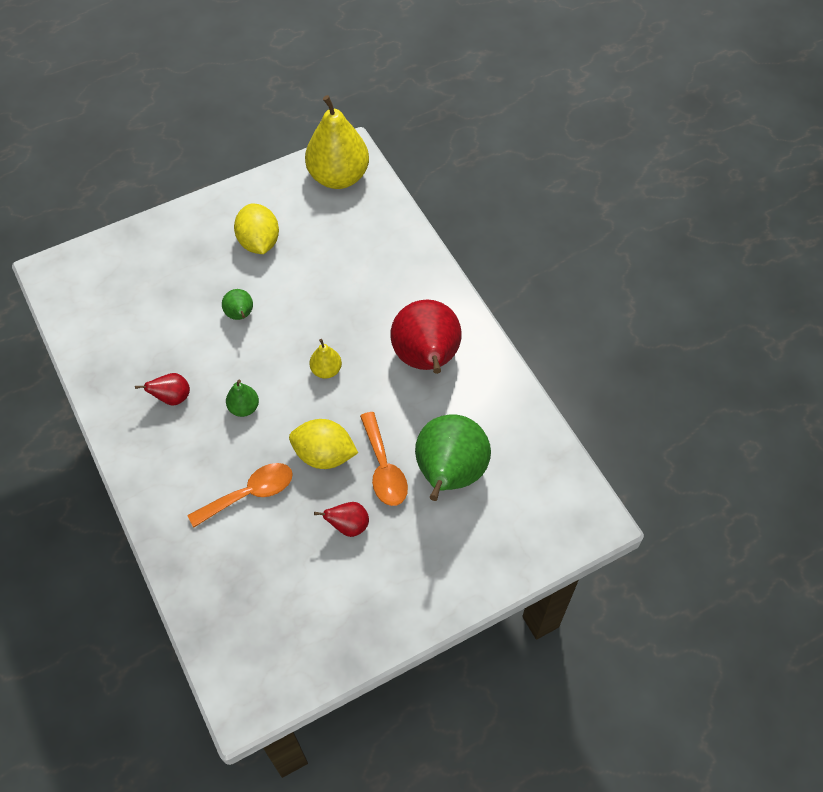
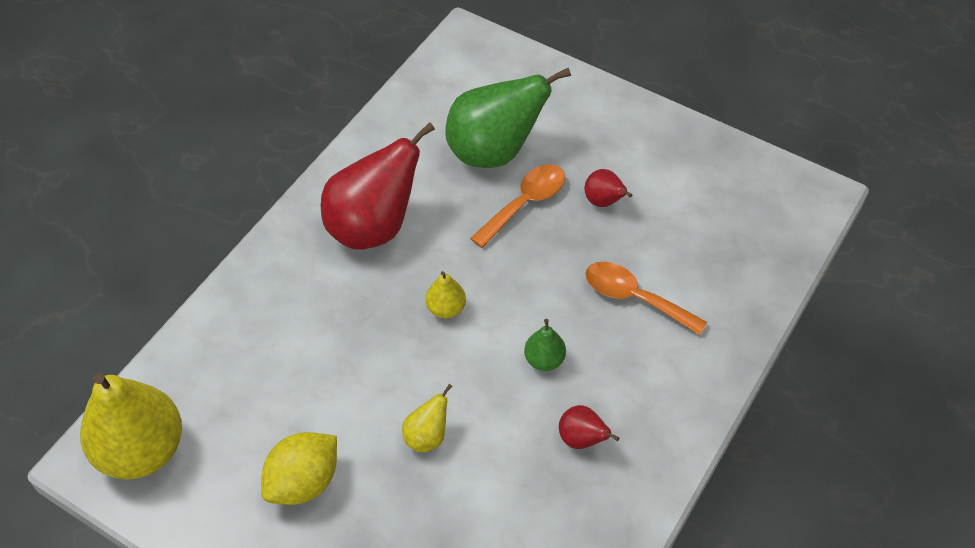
camera: 120 degrees left, 5 degrees down
(240, 315) = (427, 436): green pear -> yellow pear
(324, 455) = (546, 258): yellow lemon -> none

